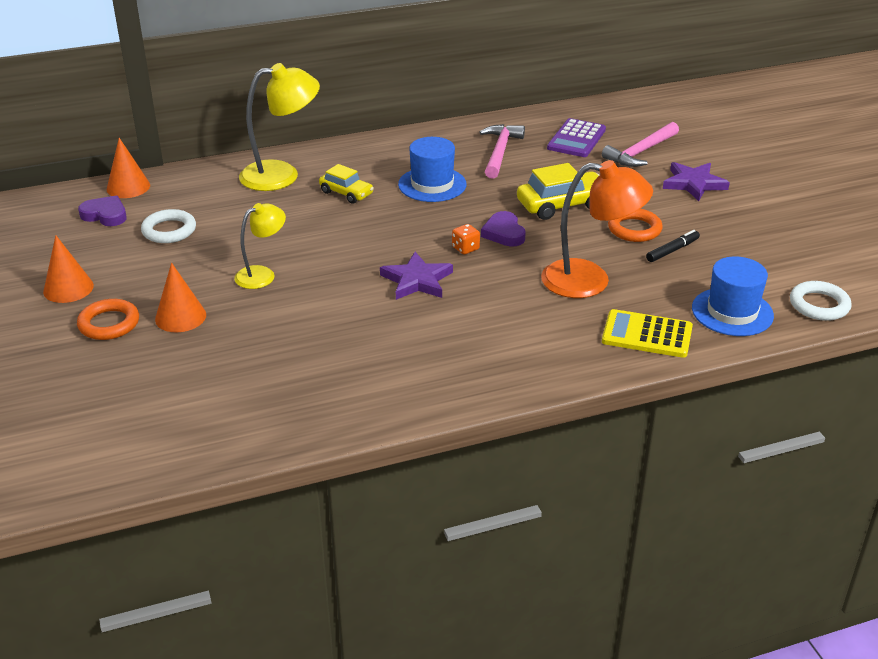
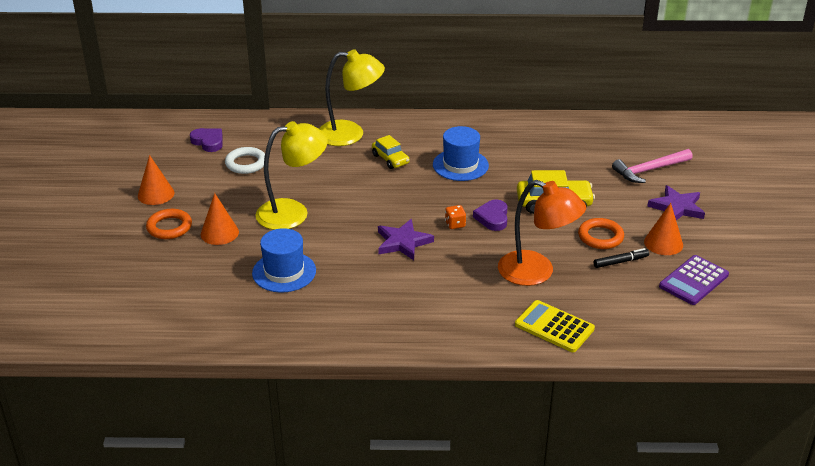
camera: 20 degrees right, 0 degrees up
(128, 187) = (235, 122): orange cone -> orange cone (663, 243)
(262, 274) = (293, 212): yellow lamp -> yellow lamp, size x1.68
(500, 152) = (531, 147): pink hammer -> none
(576, 139) = (602, 148): purple calculator -> purple calculator (694, 281)
(732, 312) = (636, 324): blue hat -> blue hat (284, 272)
(819, 305) = (714, 336): white ring -> none

